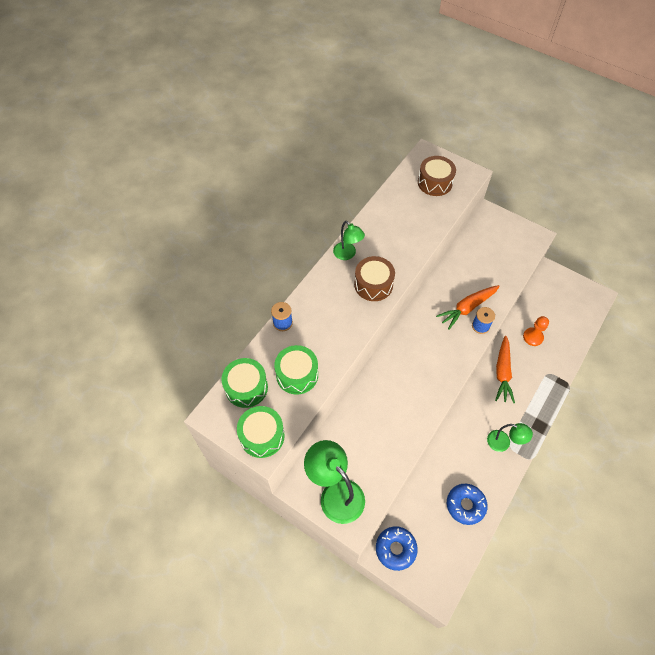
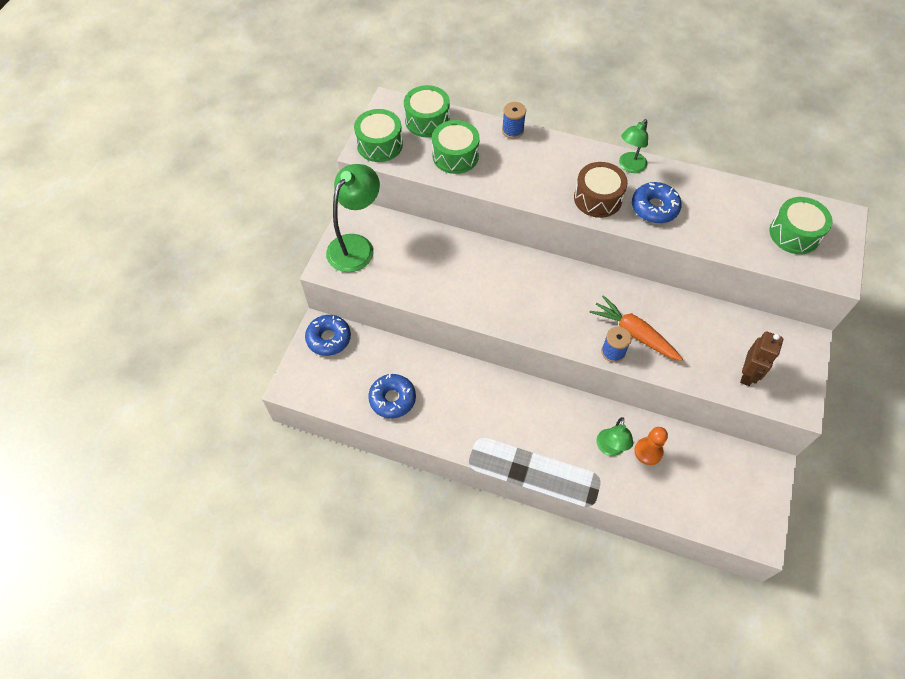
camera: 75 degrees right, 0 degrees up
(392, 252) = (654, 208): none -> blue donut
(435, 182) = (794, 234): brown drum -> green drum
(502, 373) = (578, 419): orange carrot -> none
(503, 443) = (481, 431): green lamp -> green lamp (610, 448)
(510, 254) = (748, 374): none -> brown robot

